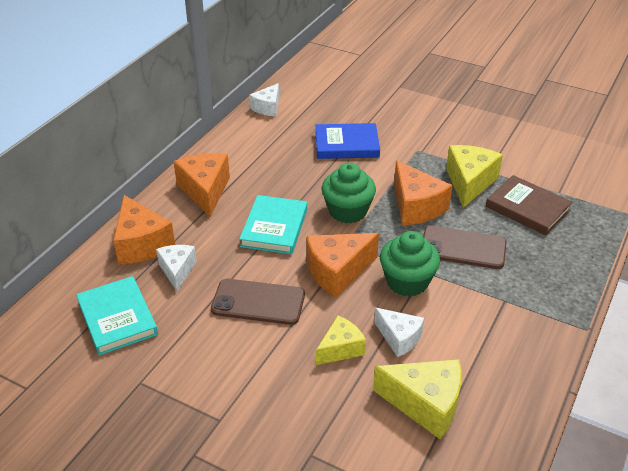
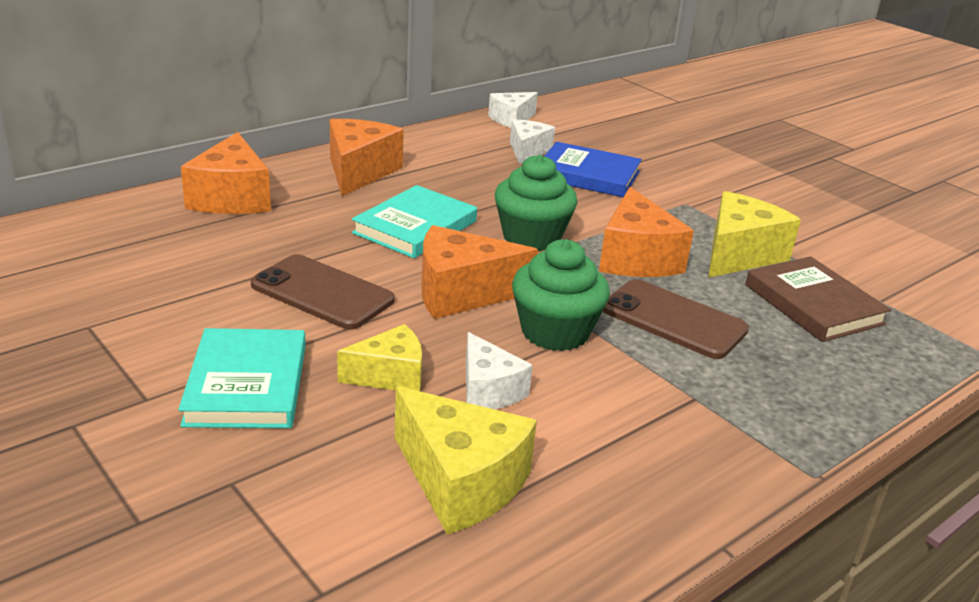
camera: 20 degrees right, 10 degrees down
(117, 318) = (129, 256): turquoise book -> turquoise book (247, 384)
(177, 270) = (249, 233): white cheese -> white cheese (527, 151)

